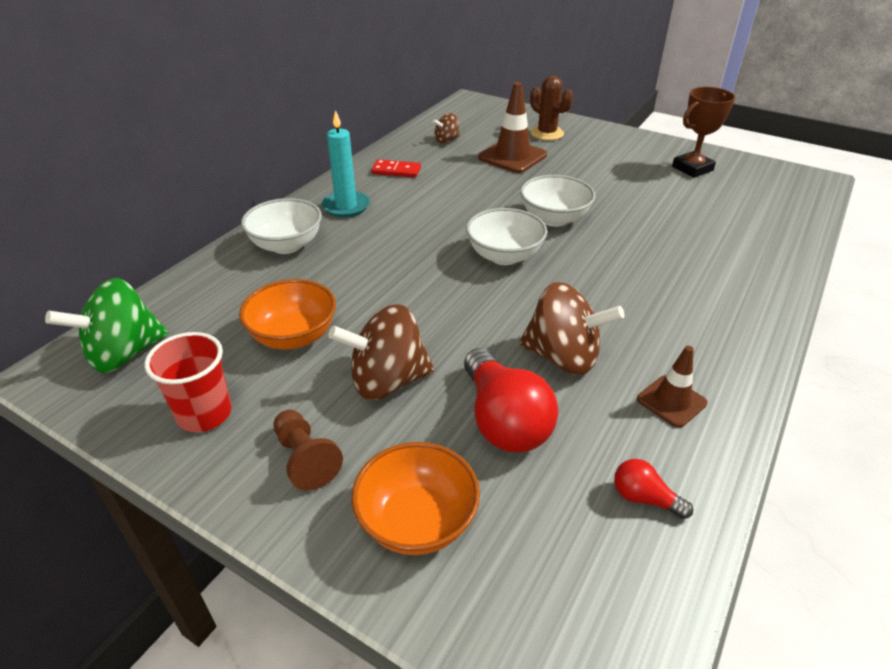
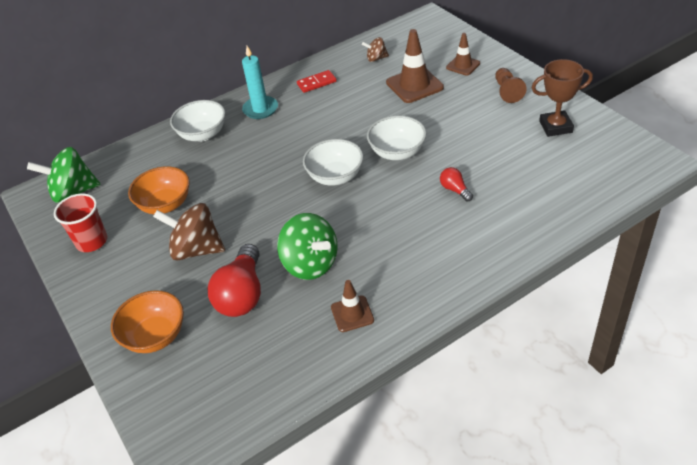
camera: 30 degrees right, 5 degrees up
(305, 459) = (124, 284): brown pawn -> brown pawn (507, 92)
(396, 171) = (316, 83): red domino -> red domino turned 60 degrees counterclockwise
(547, 133) = (463, 65): brown cactus -> brown traffic cone
(563, 357) = (310, 264): brown spinning top -> green spinning top
(644, 498) = (281, 365): red light bulb -> red light bulb (455, 190)

